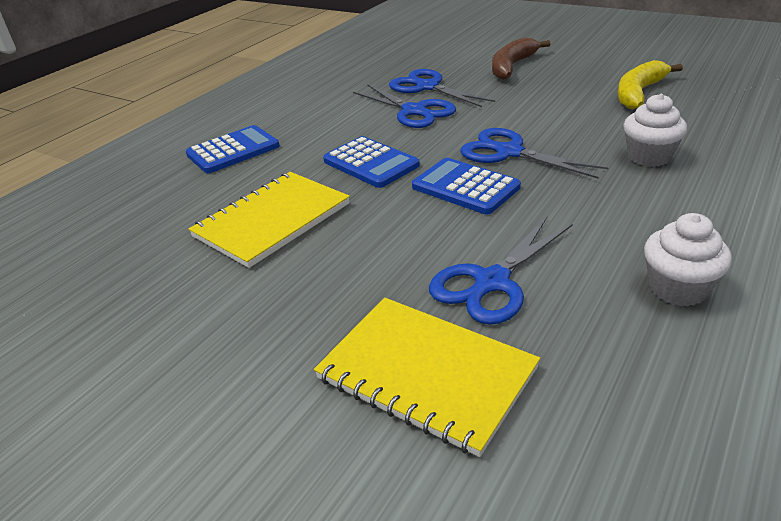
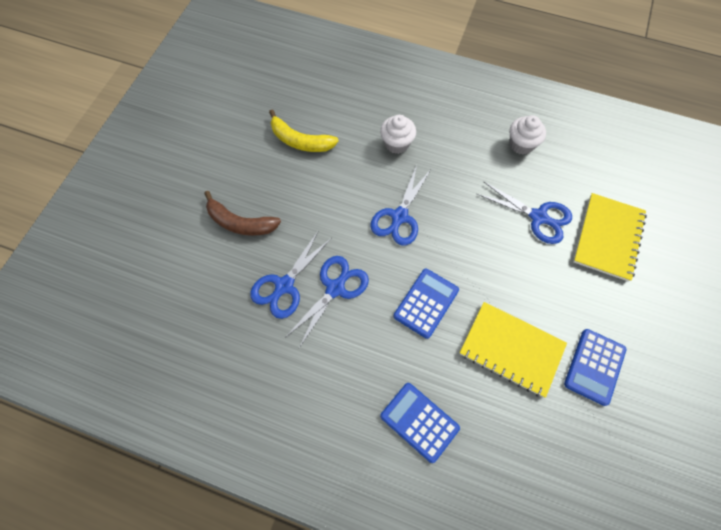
camera: 105 degrees left, 30 degrees up
(465, 187) = (449, 238): blue calculator -> blue calculator (594, 366)

